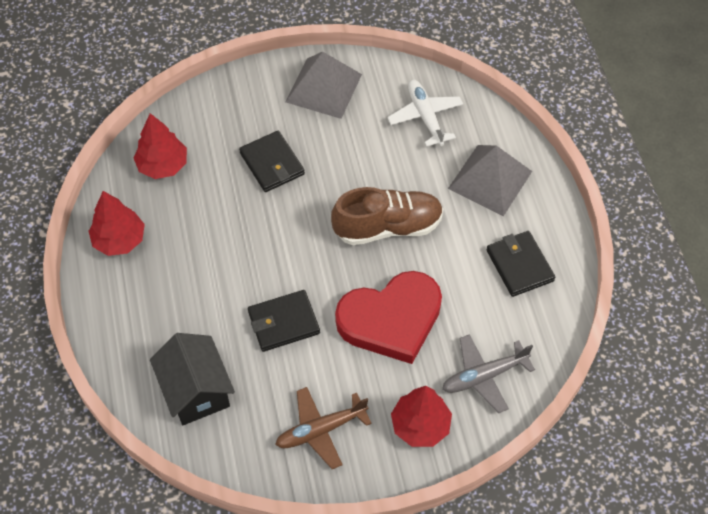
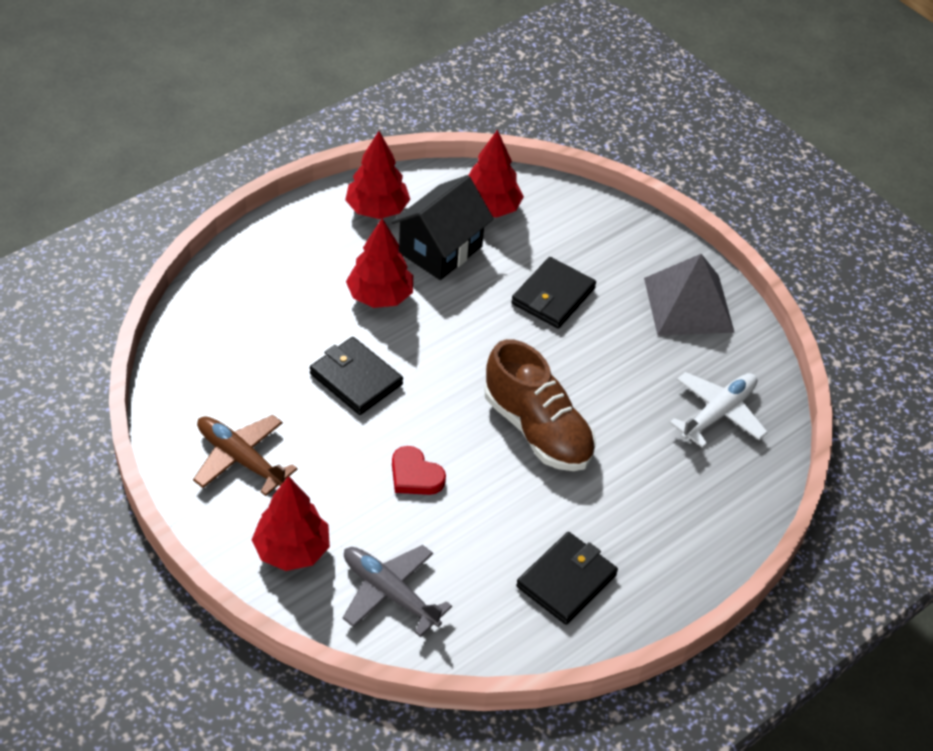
camera: 60 degrees right, 10 degrees down
(196, 391) = (234, 336): black house -> black house (440, 249)
(211, 274) = (380, 296): none -> red tree
(391, 319) = (415, 475): red heart -> red heart, size x0.44
(490, 180) = (671, 509): grey pyramid -> none

